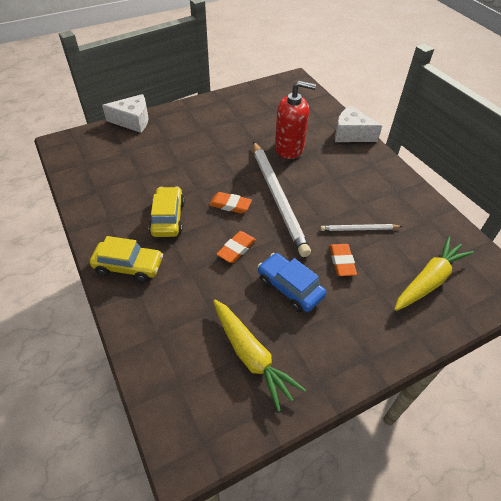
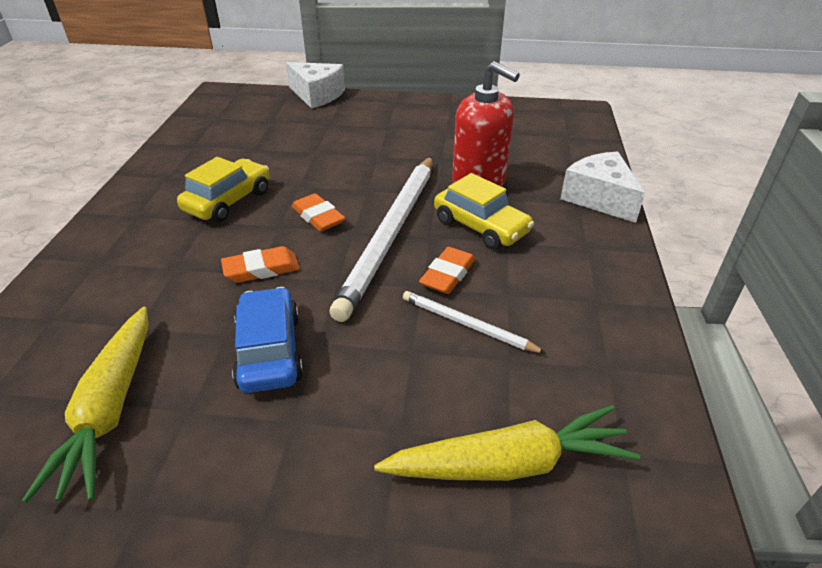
camera: 35 degrees right, 10 degrees down
(129, 266) = (123, 231): yellow car -> yellow car (481, 227)
(342, 262) = (386, 356): orange eraser -> orange eraser (448, 275)

